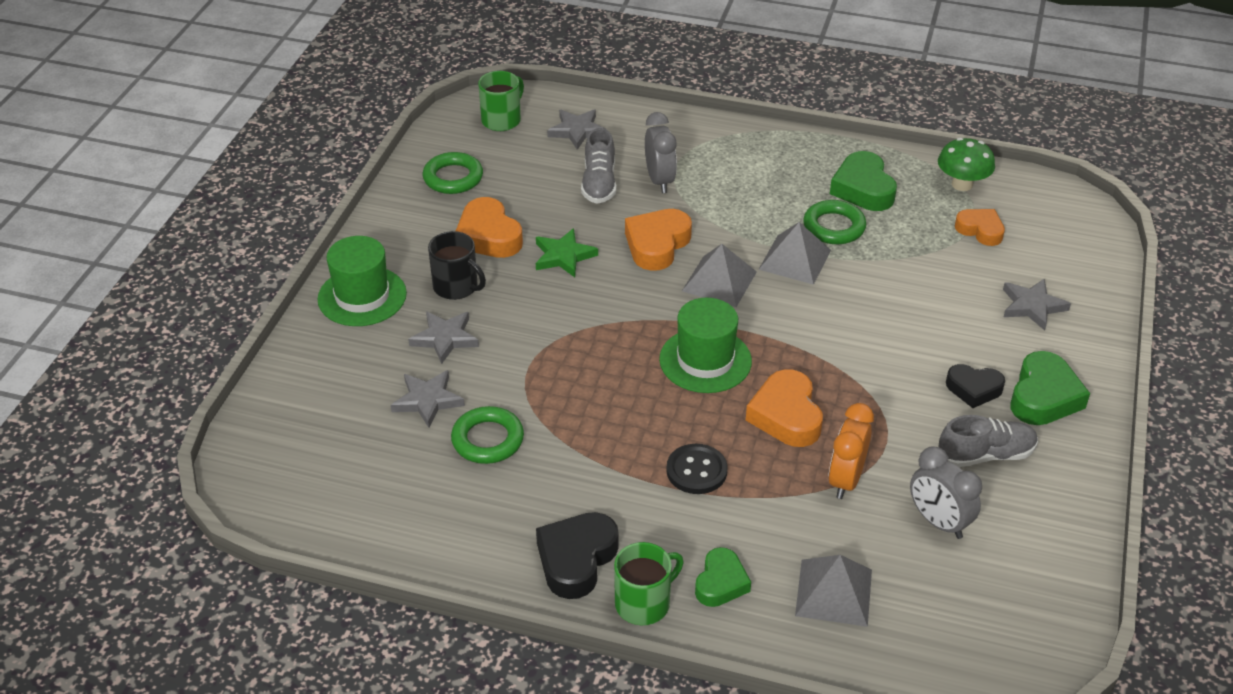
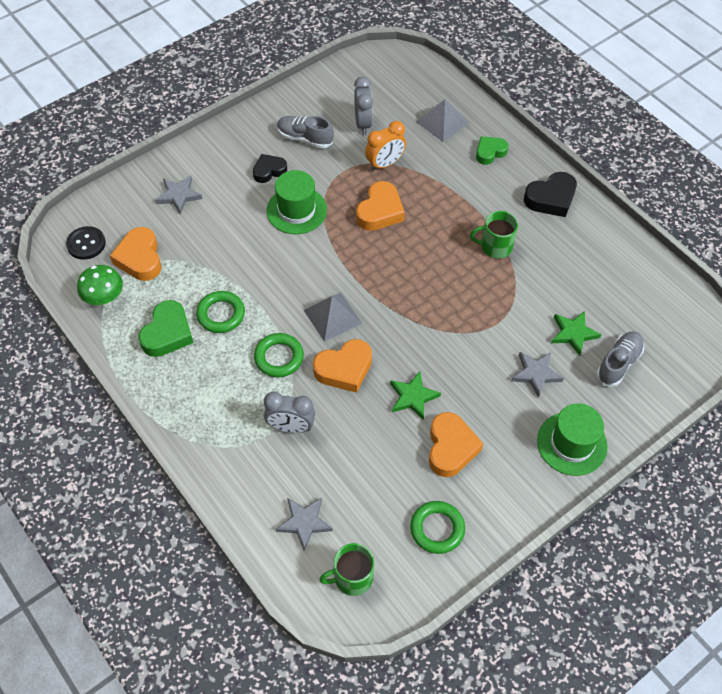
camera: 145 degrees left, 15 degrees up
(427, 400) = (573, 334): grey star -> green star
(456, 287) = (502, 413): black mug -> none
(487, 440) = (553, 288): green ring -> green ring (279, 357)
(599, 183) = (335, 451): grey shoe -> grey shoe (618, 363)
(644, 603) = (533, 163): green mug -> green mug (495, 246)
(659, 181) = (291, 427): grey clock -> grey clock turned 105 degrees counterclockwise
(696, 471) = (454, 208): black button -> black button (86, 244)
(705, 360) = (392, 267): green hat -> green hat (296, 210)
(795, 259) = (271, 304): grey pyramid -> none
(973, 389) = (269, 171): black heart -> black heart turned 75 degrees counterclockwise
(980, 230) = (140, 258): orange heart -> orange heart, size x1.52
(1044, 396) = (240, 148): green heart -> none

